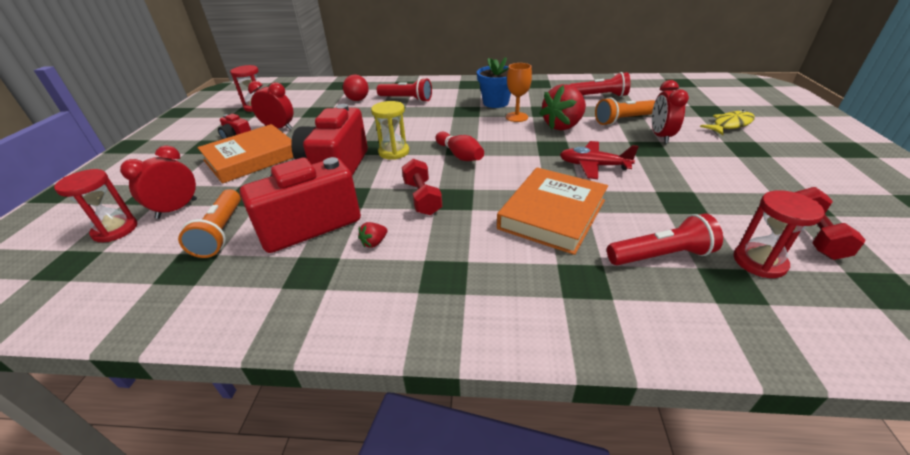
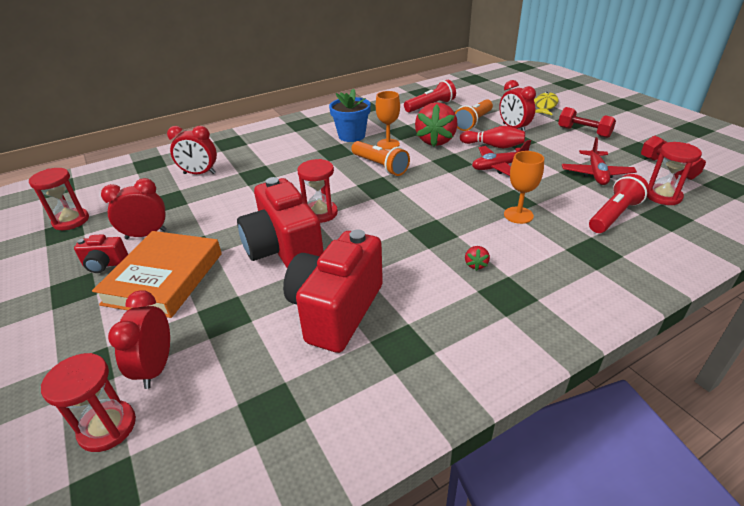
camera: 35 degrees left, 0 degrees up
(221, 232) = (254, 362): orange flashlight -> orange flashlight (380, 166)
(358, 100) = (199, 173): red ball -> red clock
(374, 243) = (420, 297): red strawberry -> red strawberry (476, 264)
(394, 152) = (320, 213): yellow hourglass -> red hourglass
(406, 99) = (256, 157): red flashlight -> none
(422, 198) = (406, 243): red dumbbell -> red dumbbell (583, 132)
(459, 155) = (386, 194): red bowling pin -> red bowling pin (493, 146)
(552, 214) = (518, 215): orange book -> orange goblet
(699, 208) = (596, 174): none -> red plane

